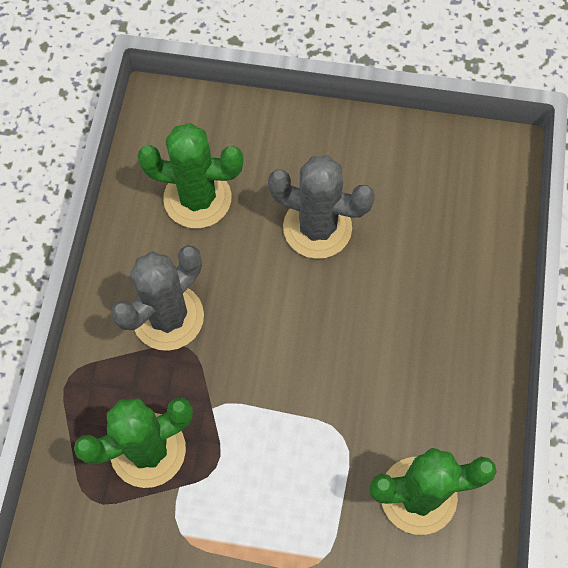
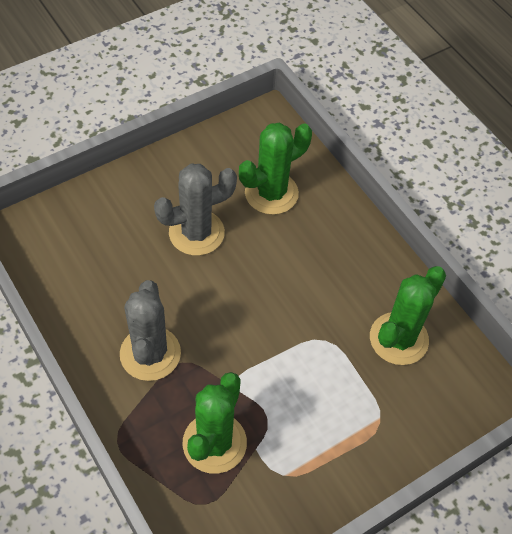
camera: 45 degrees left, 10 degrees down
(197, 198) = (101, 268): green cactus -> green cactus (271, 193)

